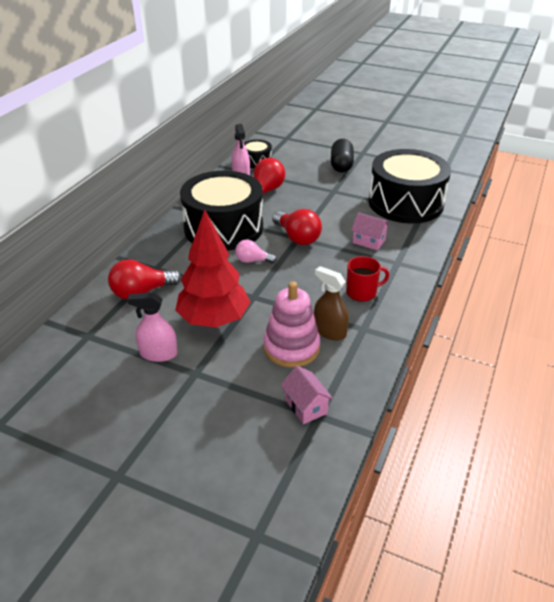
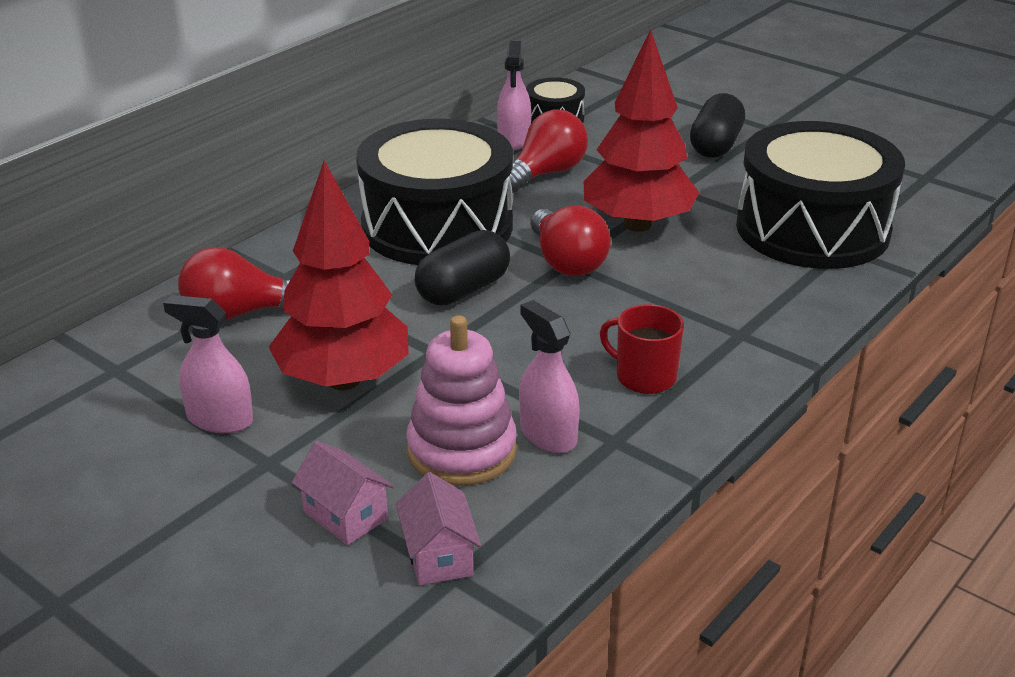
camera: 15 degrees right, 5 degrees down
(252, 261) = (463, 290): pink light bulb -> black capsule
(323, 212) = (637, 224): none -> red tree
(330, 331) = (548, 434): brown spray bottle -> pink spray bottle
(362, 292) = (644, 376): red mug -> red mug turned 150 degrees counterclockwise
(369, 241) = (703, 288): pink house -> pink house (345, 515)

